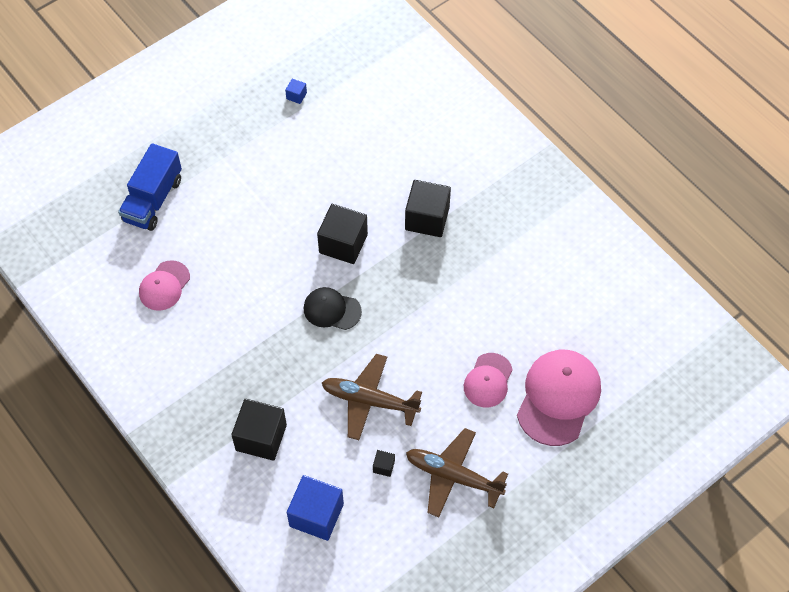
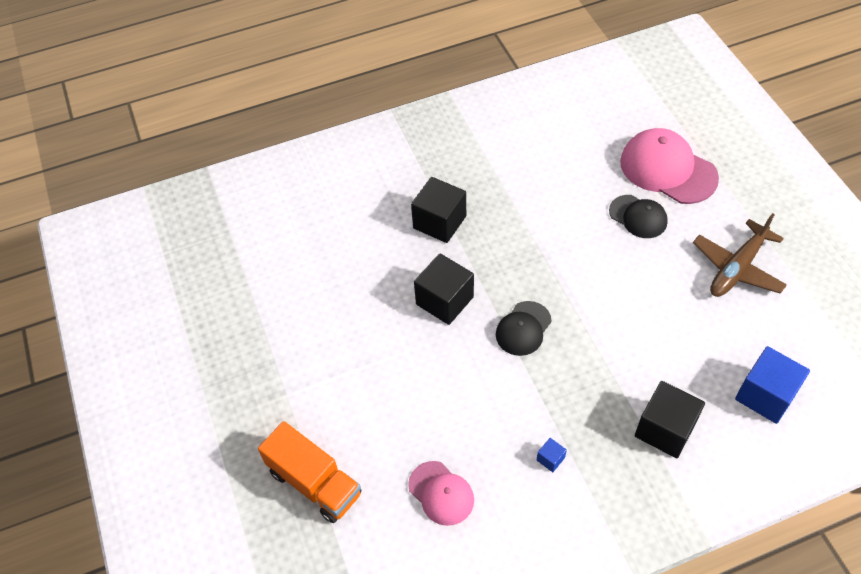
camera: 70 degrees left, 5 degrees down
(153, 200) = (315, 483): blue truck -> orange truck
(296, 96) = (235, 303): blue cube -> blue cube (550, 459)
(369, 401) = (640, 318): brown plane -> none
(383, 466) = (718, 323): black cube -> none
(488, 380) = (638, 217): pink cap -> black cap

